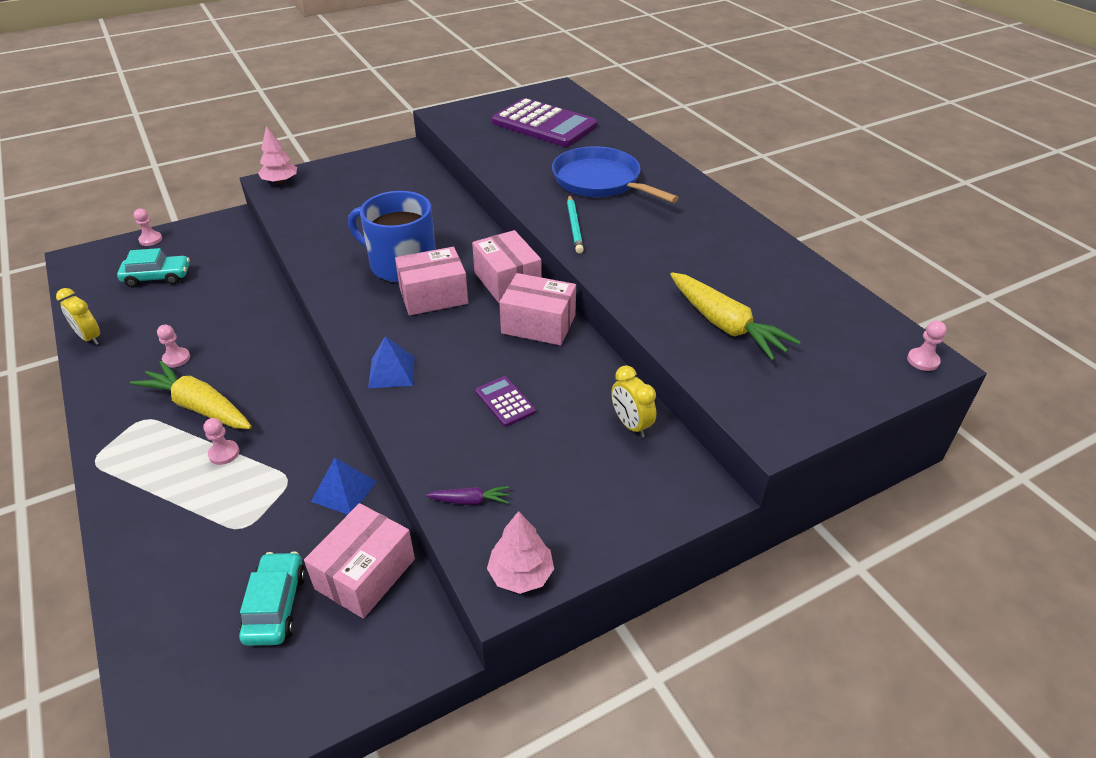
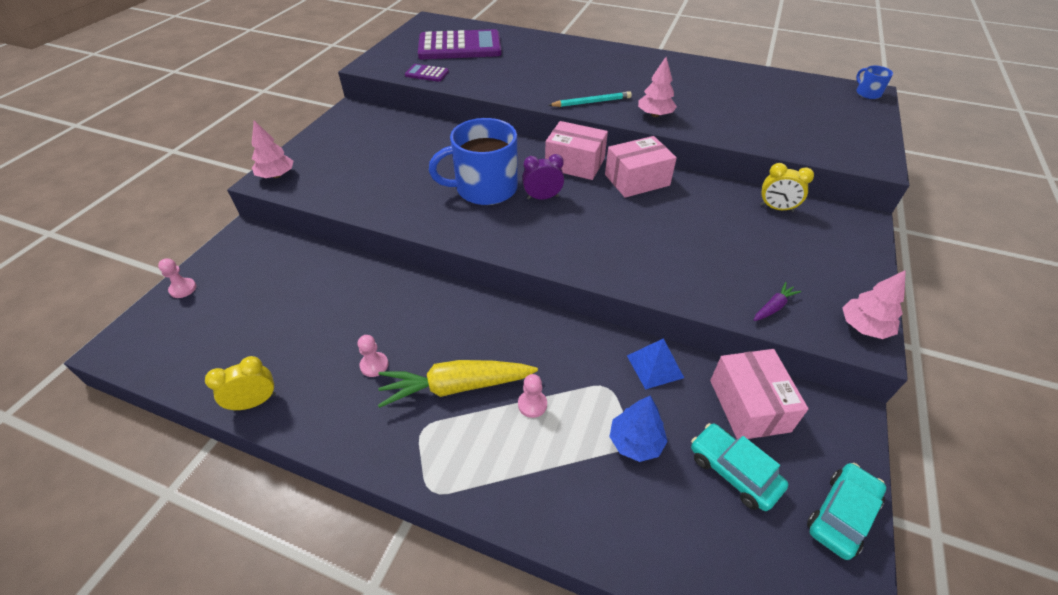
camera: 40 degrees left, 5 degrees up
(90, 338) = (255, 402): yellow clock -> yellow clock turned 150 degrees clockwise
(157, 277) = (245, 315): turquoise car -> turquoise car (841, 514)
(246, 530) = (635, 442): none -> blue tree
(391, 372) = (598, 261): blue pyramid -> none
(433, 296) = (542, 197): pink box -> purple clock
(505, 401) = (695, 237): purple calculator -> purple calculator (427, 73)
(574, 226) = (591, 102): turquoise pencil -> turquoise pencil turned 60 degrees counterclockwise
(600, 181) = (559, 69): blue pan -> none
(614, 266) = (655, 115): none -> pink tree
(725, 325) = (764, 119): yellow carrot -> none
(923, 360) = (867, 93): pink pawn -> blue mug

